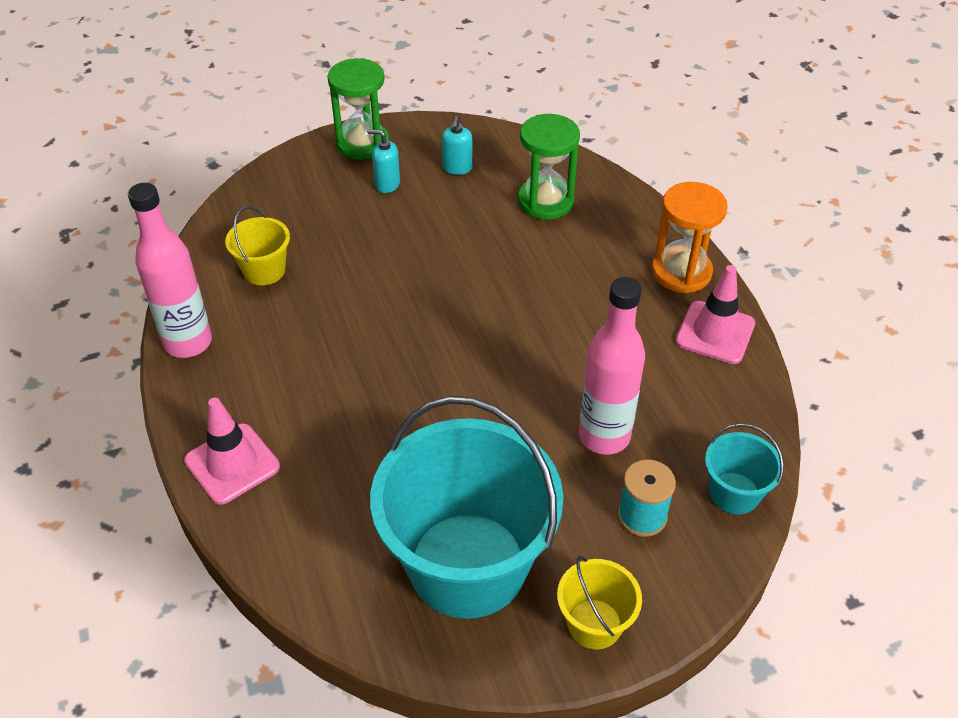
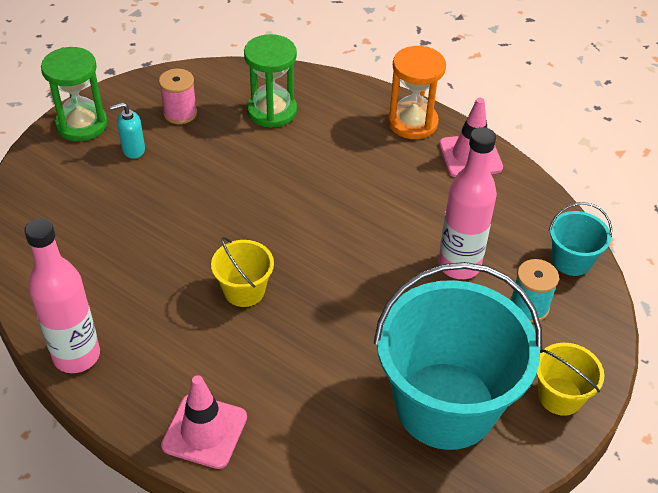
camera: 35 degrees left, 0 degrees up
(264, 270) = (90, 265): yellow bucket -> yellow bucket (244, 290)
(457, 168) = (180, 113): turquoise soap dispenser -> pink spool

